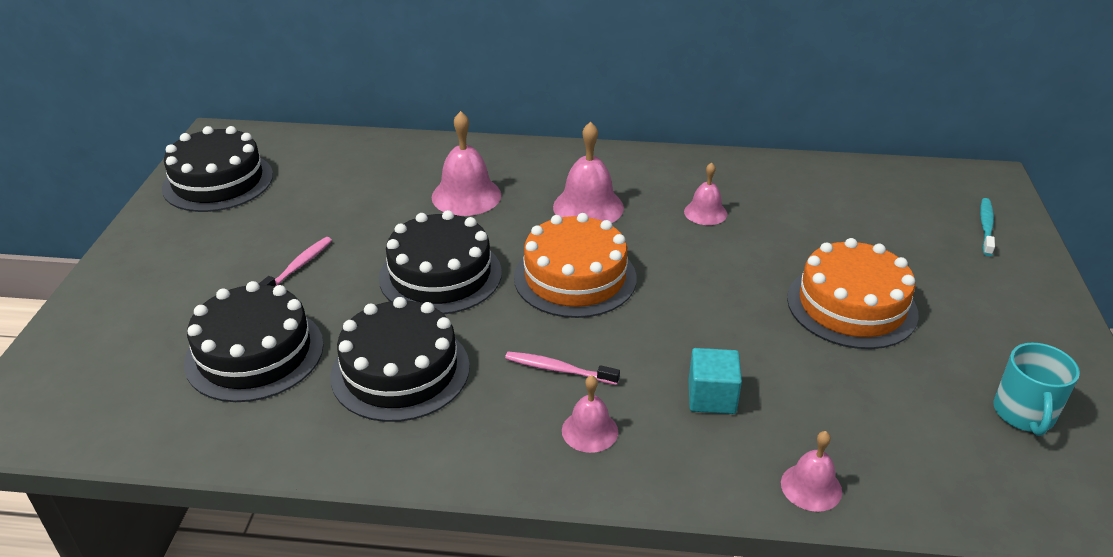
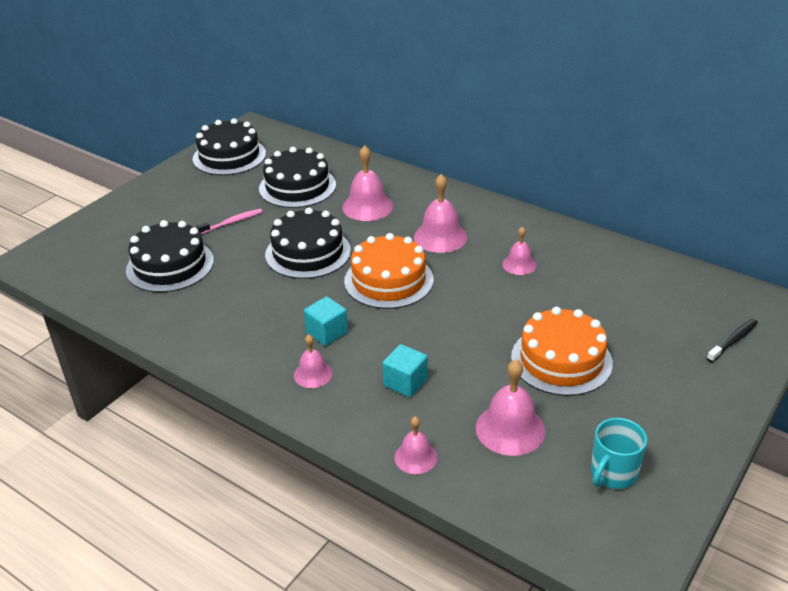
camera: 30 degrees right, 0 degrees up
(400, 371) = (237, 302): black cake -> black cake (297, 187)
(558, 369) = (327, 333): pink toothbrush -> turquoise cube
(877, 407) = (510, 429): none -> pink bell
(986, 227) = (733, 340): turquoise toothbrush -> black toothbrush

